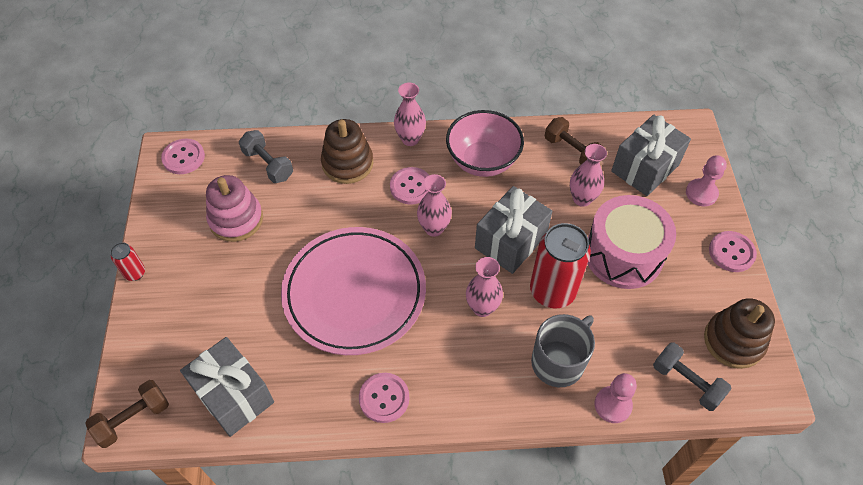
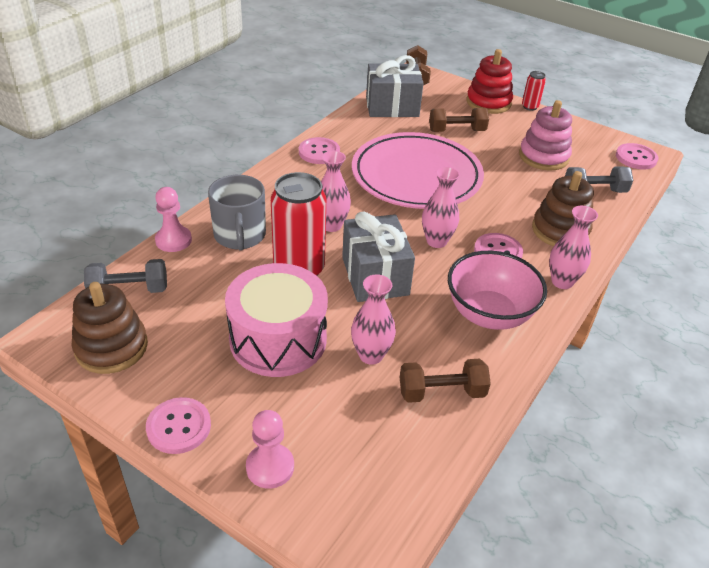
camera: 125 degrees right, 15 degrees down
(152, 313) = (488, 102): none -> red stacking toy
(240, 308) = (457, 131): none -> brown dumbbell
(645, 168) = (356, 441): grey gift -> none

